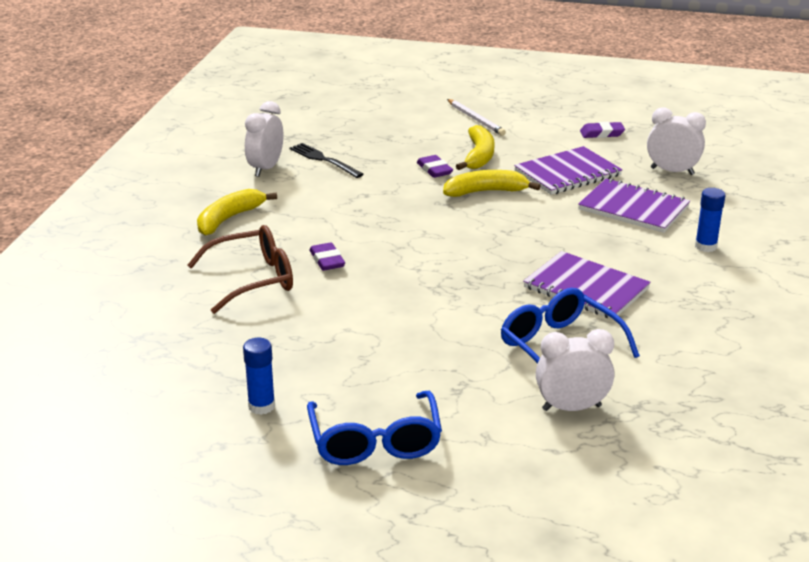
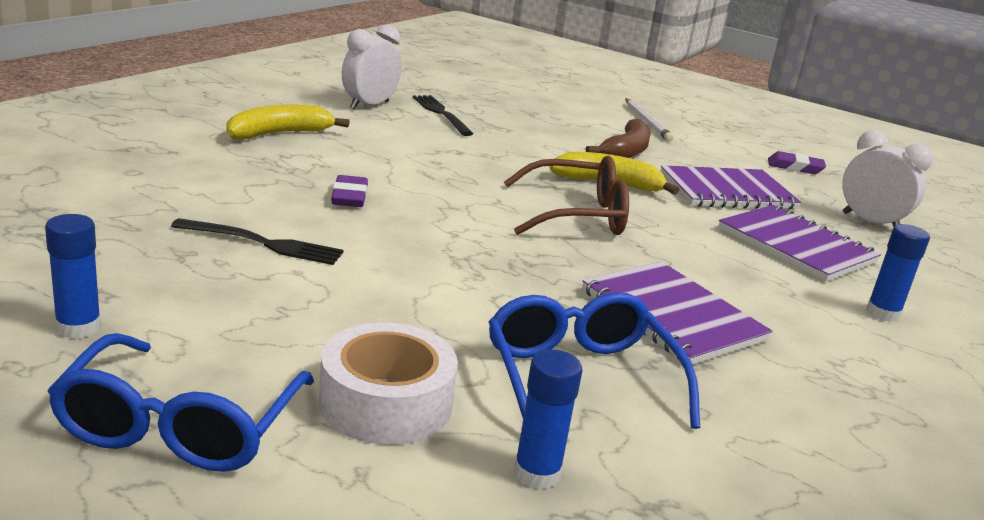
camera: 15 degrees right, 5 degrees down
(252, 280) = (239, 191): brown glasses -> brown glasses (576, 215)
(308, 315) = (264, 243): none -> black fork
(434, 170) = (561, 150): purple eraser -> none
(468, 395) = (386, 402): none -> white tape
(479, 156) = (625, 151): yellow banana -> brown banana
(571, 408) = (537, 473): white clock -> blue glue stick

